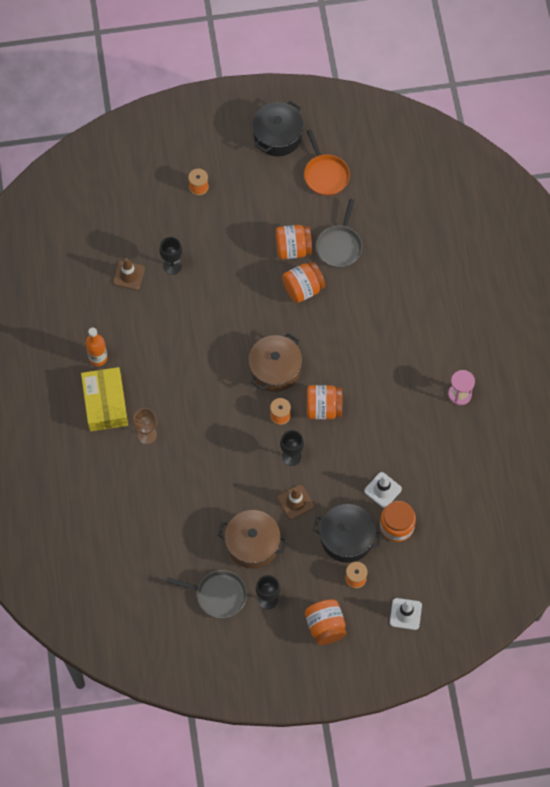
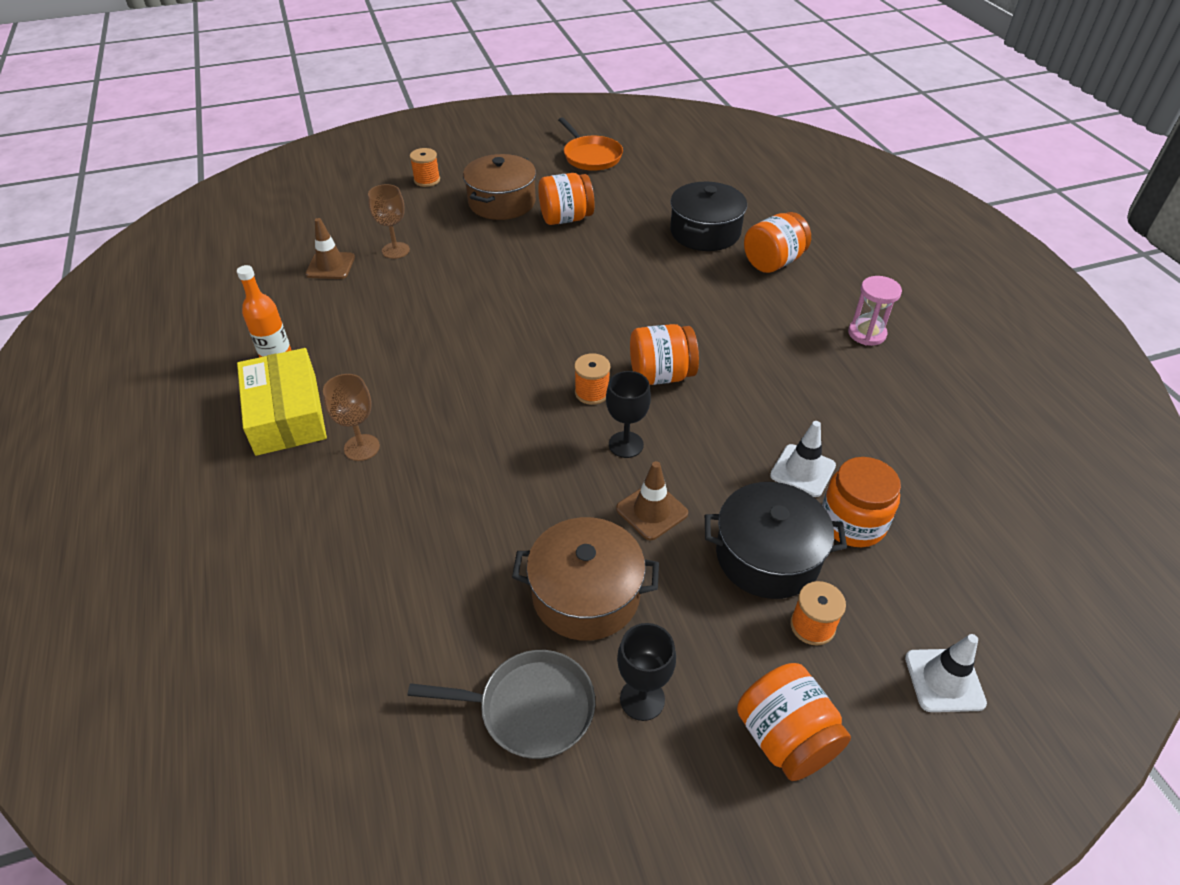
camera: 10 degrees left, 20 degrees down
(172, 266) = (395, 250): black goblet -> brown goblet
(275, 369) = (570, 339): brown pot -> brown pot (502, 202)
(277, 136) = (523, 134): black pot -> black pot (705, 232)
(303, 289) = (590, 252): orange jar -> orange jar (773, 262)
(339, 246) = (628, 210): grey pan -> none

